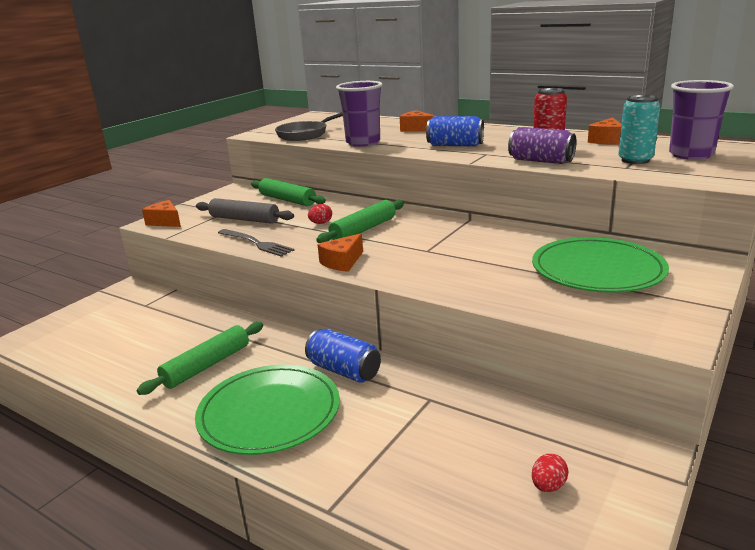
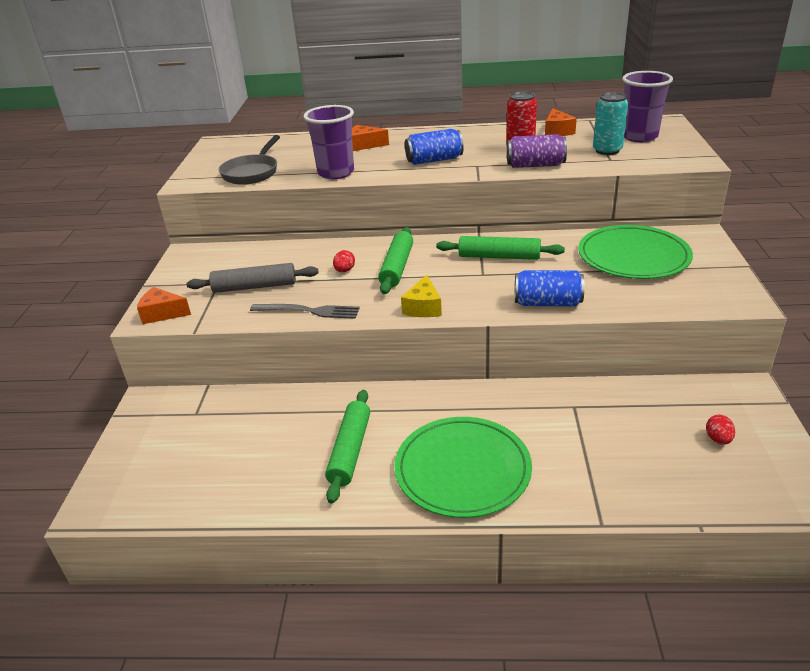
camera: 30 degrees left, 10 degrees up
(287, 200) = (270, 251): green rolling pin -> green rolling pin (499, 256)
(342, 262) = (423, 307): orange cheese -> yellow cheese
(344, 370) = (480, 408): blue can -> blue can (547, 303)

